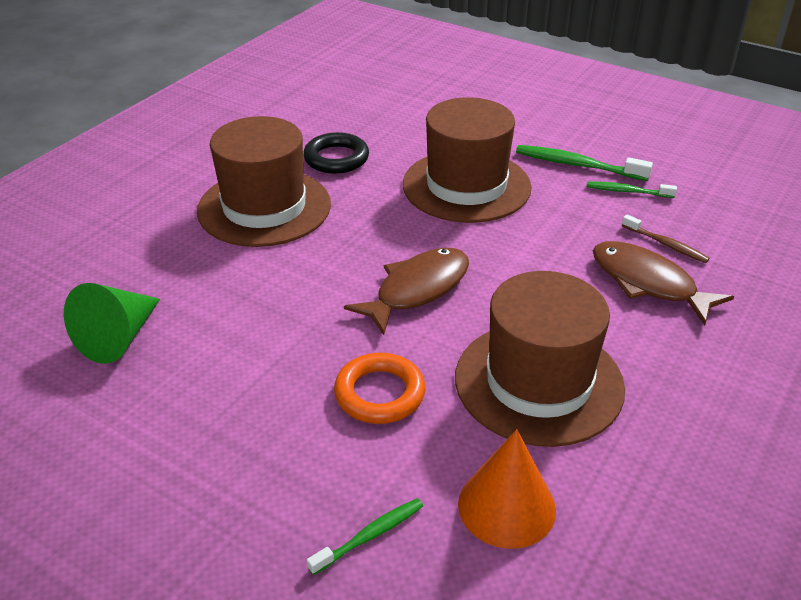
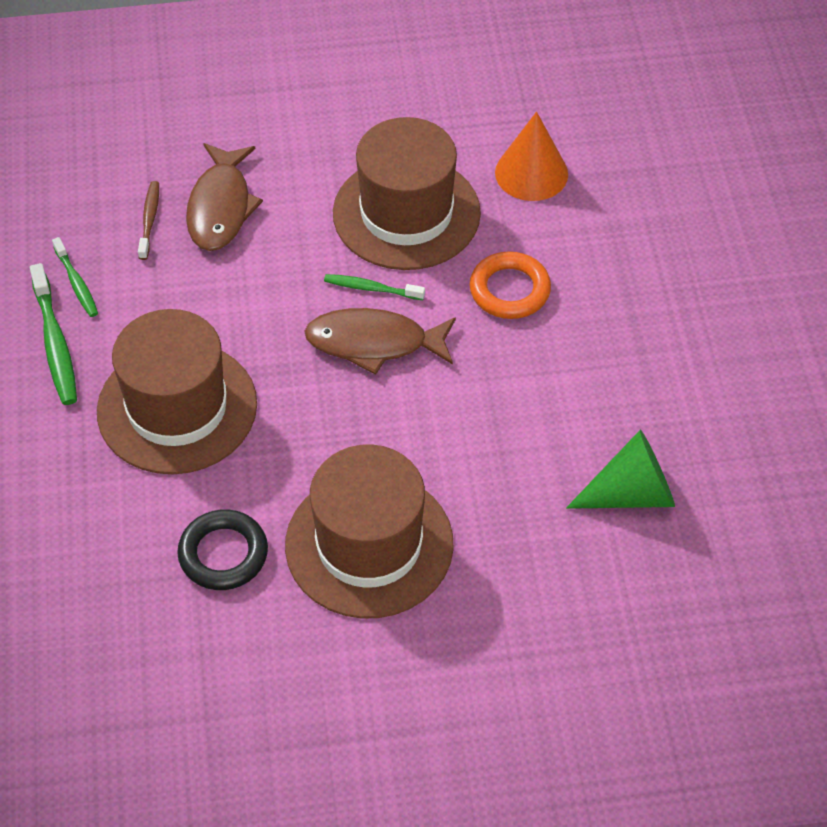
camera: 130 degrees left, 15 degrees up
(369, 536) = (621, 220): green toothbrush -> green toothbrush (372, 288)

